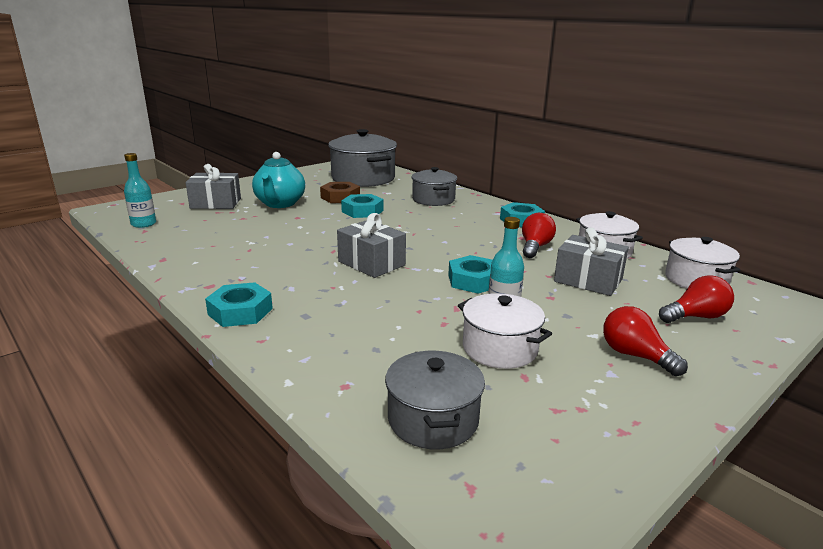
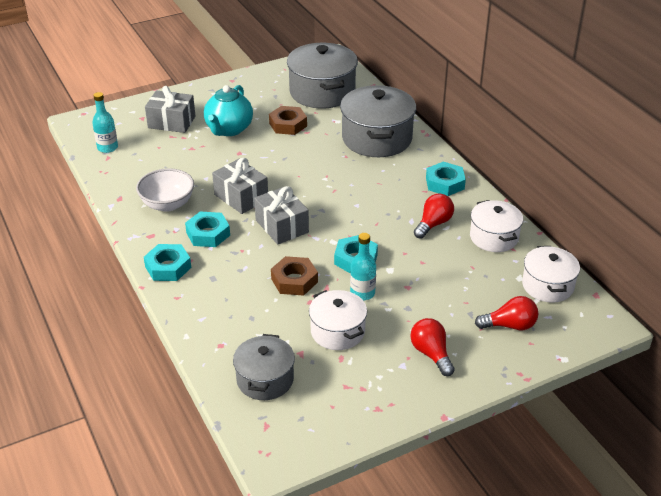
camera: 15 degrees right, 15 degrees up
(225, 258) = (167, 204): none -> white bowl
(362, 211) = (301, 150): turquoise nut -> turquoise nut (208, 234)
(412, 306) = (294, 280): none -> brown nut
(433, 199) = (377, 138): grey pot -> grey pot, size x1.64
(588, 280) = (452, 272): grey gift -> grey gift (241, 197)

